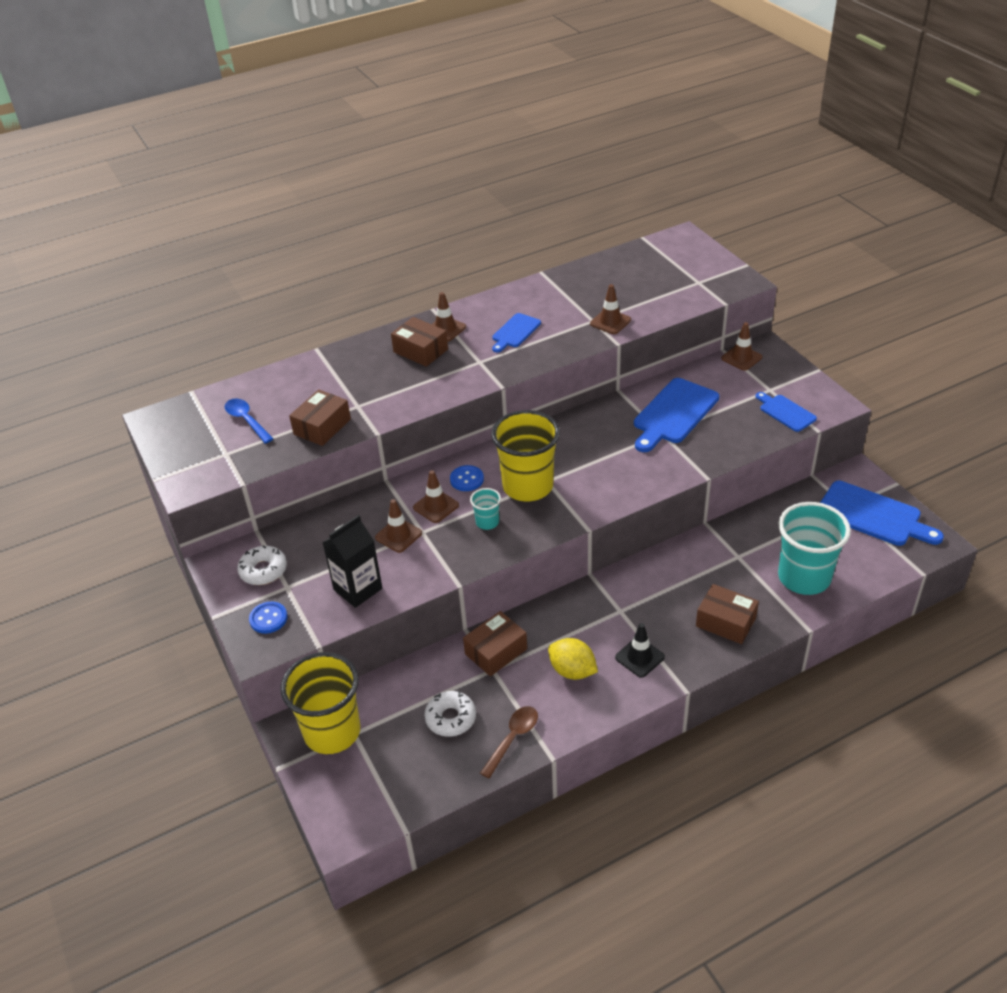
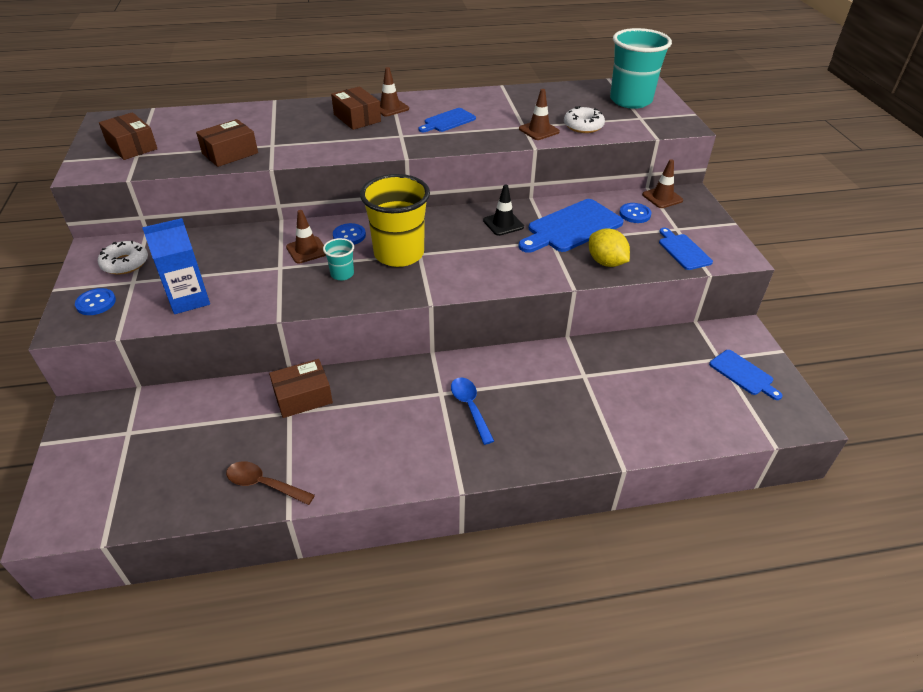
camera: 15 degrees right, 0 degrees up
(246, 420) = (175, 136): blue spoon -> blue spoon (470, 407)
(332, 732) = (111, 425): yellow cup -> none
(358, 589) = (189, 299): black carton -> blue carton
(398, 535) = (257, 265): brown traffic cone -> none
(450, 718) = (221, 446): white donut -> white donut (583, 126)
(513, 738) = (264, 484): brown spoon -> brown spoon turned 120 degrees counterclockwise
(572, 671) = (361, 436): yellow lemon -> yellow lemon (606, 262)
(639, 657) = (434, 443): black traffic cone -> black traffic cone (503, 224)
(724, 383) = (634, 214): none -> blue button
(725, 622) = (539, 434): brown box -> brown box (132, 146)
(804, 577) = (642, 414): turquoise cup -> turquoise cup (630, 100)
(873, 515) = (743, 374): blue cutting board -> blue cutting board, size x0.57

